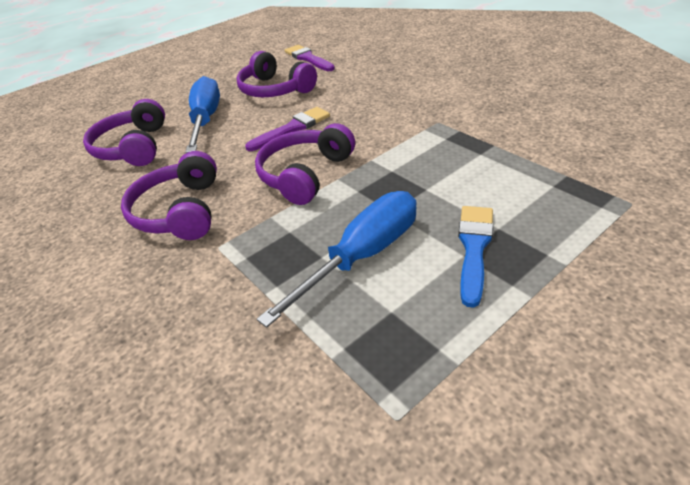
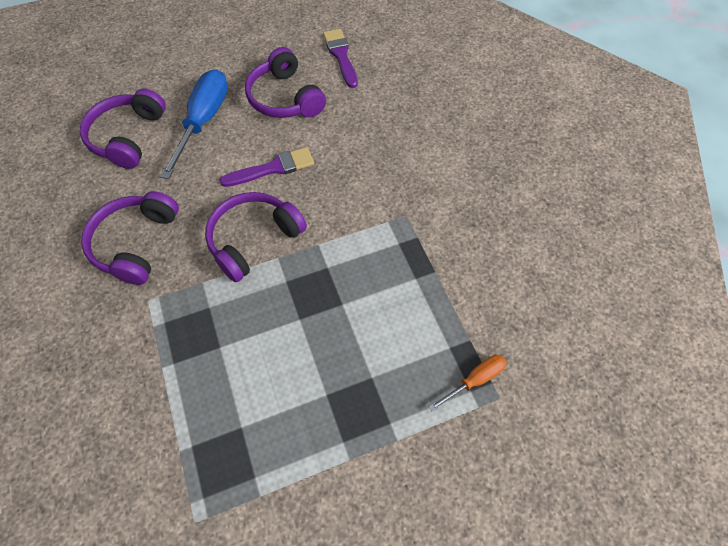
camera: 15 degrees right, 20 degrees up
(362, 256) = (251, 360): blue screwdriver -> none
(474, 248) = (339, 390): blue brush -> none
(597, 199) = (475, 380): none -> orange screwdriver

